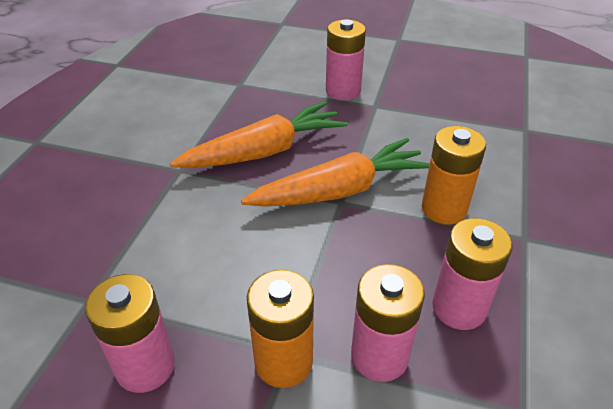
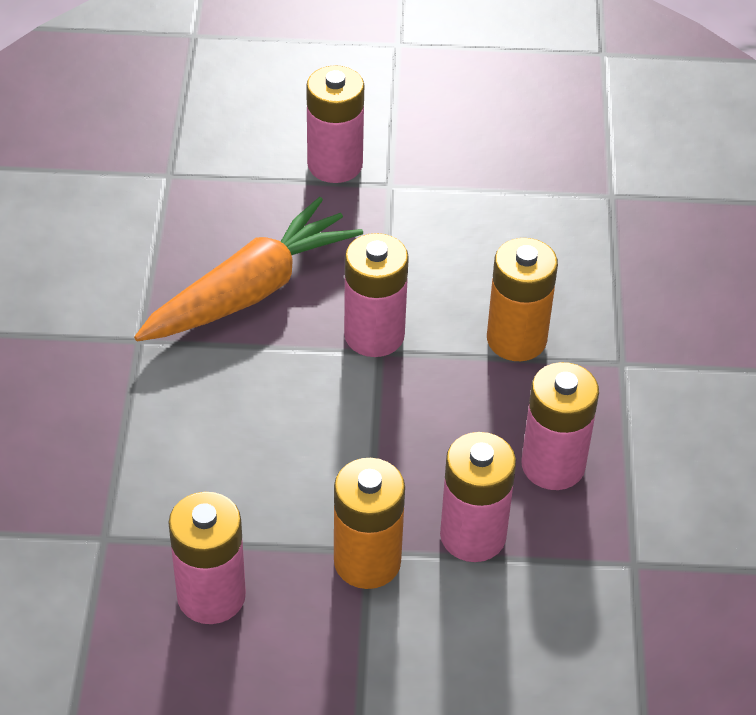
camera: 15 degrees left, 5 degrees up
(340, 190) = (374, 335): orange carrot -> pink battery

